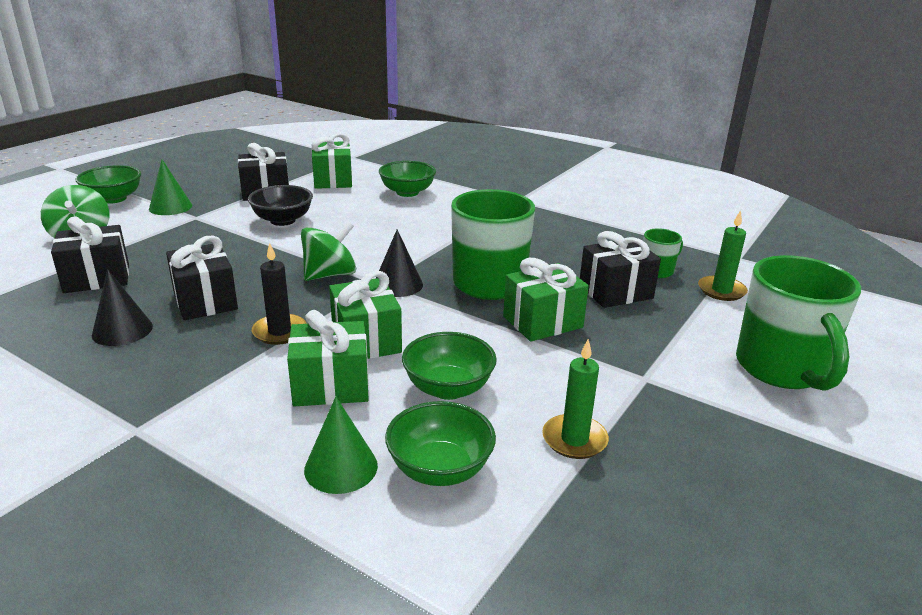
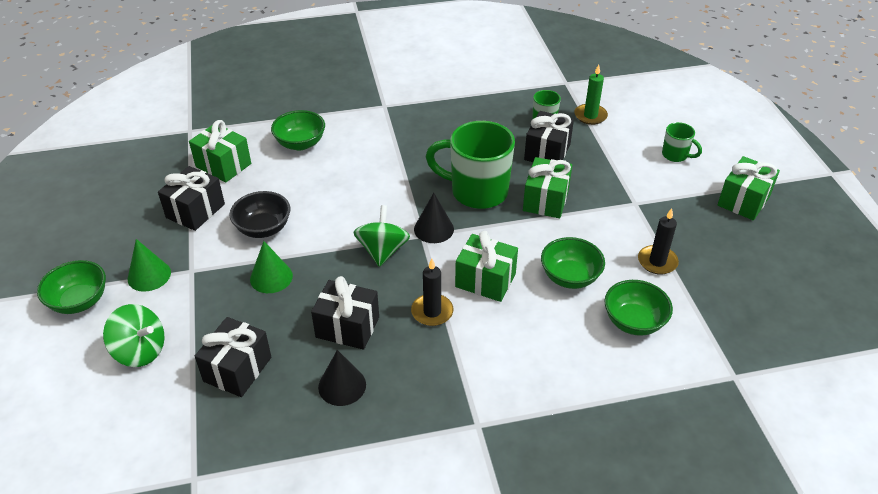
camera: 45 degrees left, 15 degrees up
(331, 385) = (518, 321): green gift -> green gift (743, 201)
(341, 467) = (597, 357): green cone -> green cone (271, 277)
(574, 439) = (657, 262): green candle -> black candle
(782, 369) = (675, 155): green mug -> green mug, size x0.48

